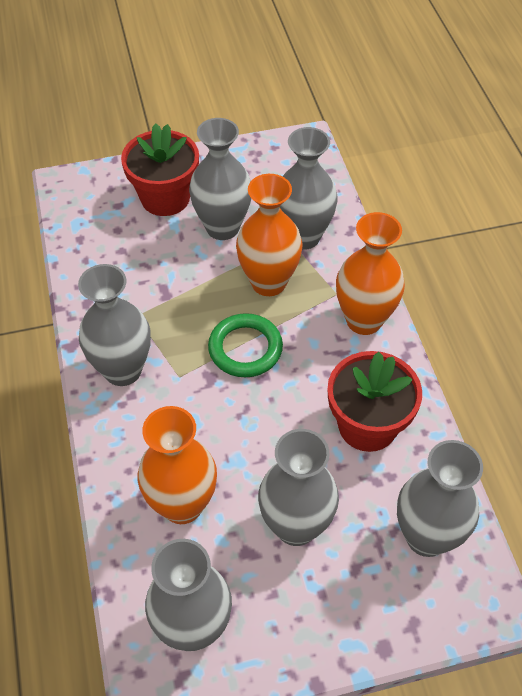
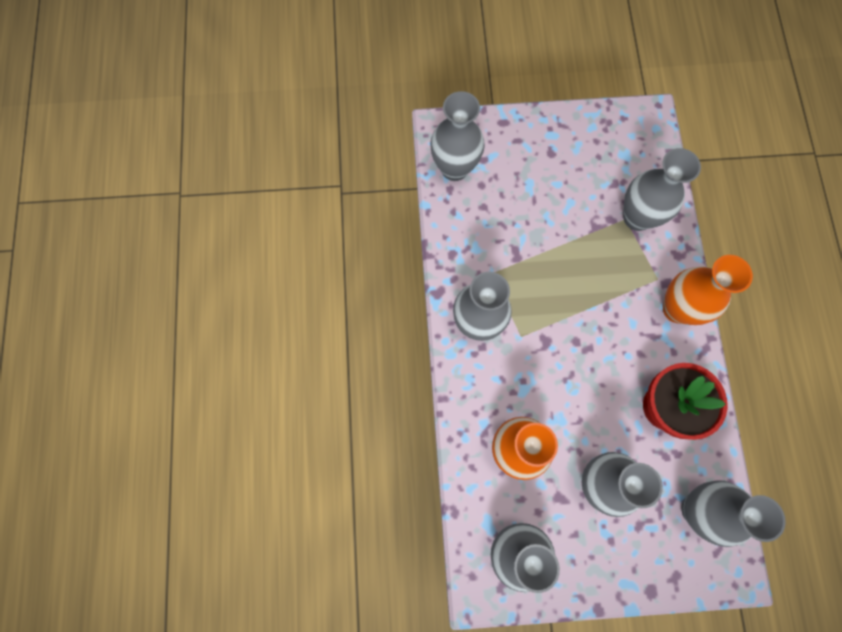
camera: 10 degrees right, 20 degrees up
(165, 198) = (524, 158): red flower pot -> none
(222, 227) = (570, 197): grey vase -> grey vase (454, 168)
(245, 348) = (577, 319): green ring -> none
(268, 282) = (602, 259): orange vase -> none

